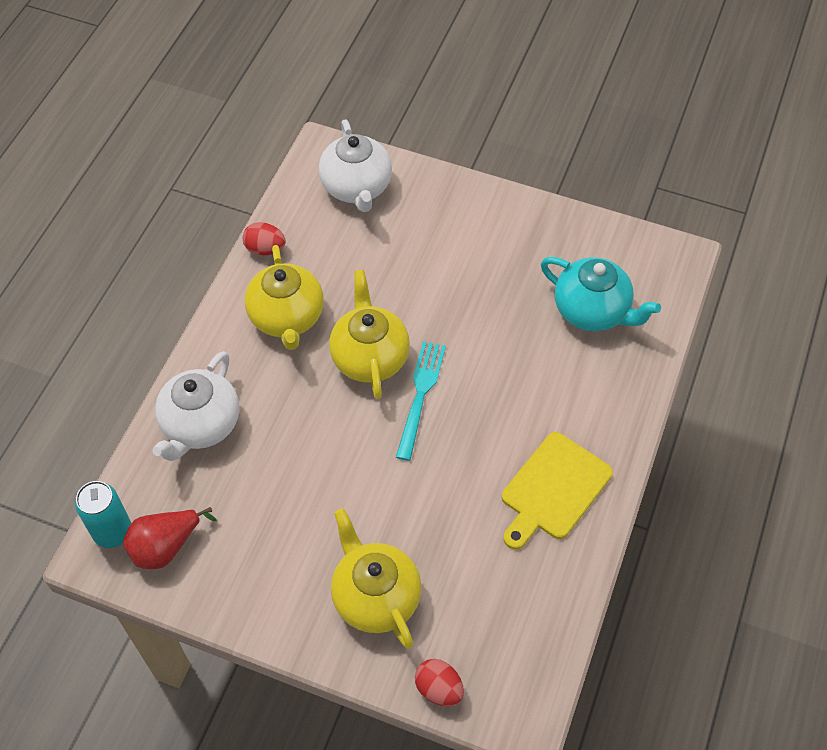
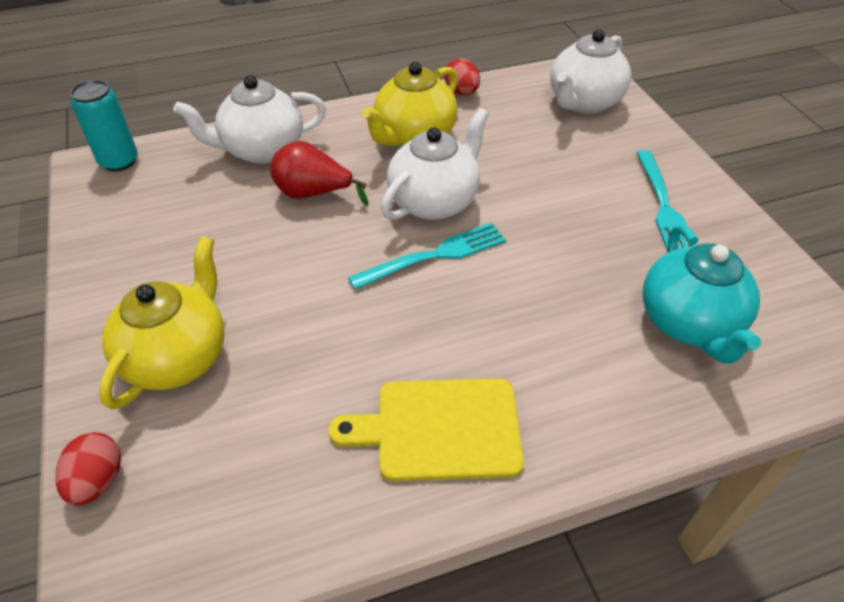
camera: 50 degrees right, 10 degrees down
(165, 547) = (127, 195): red pear -> red pear (313, 194)
(369, 357) = (434, 201): yellow teapot -> white teapot
(497, 238) = (663, 206): none -> turquoise fork

